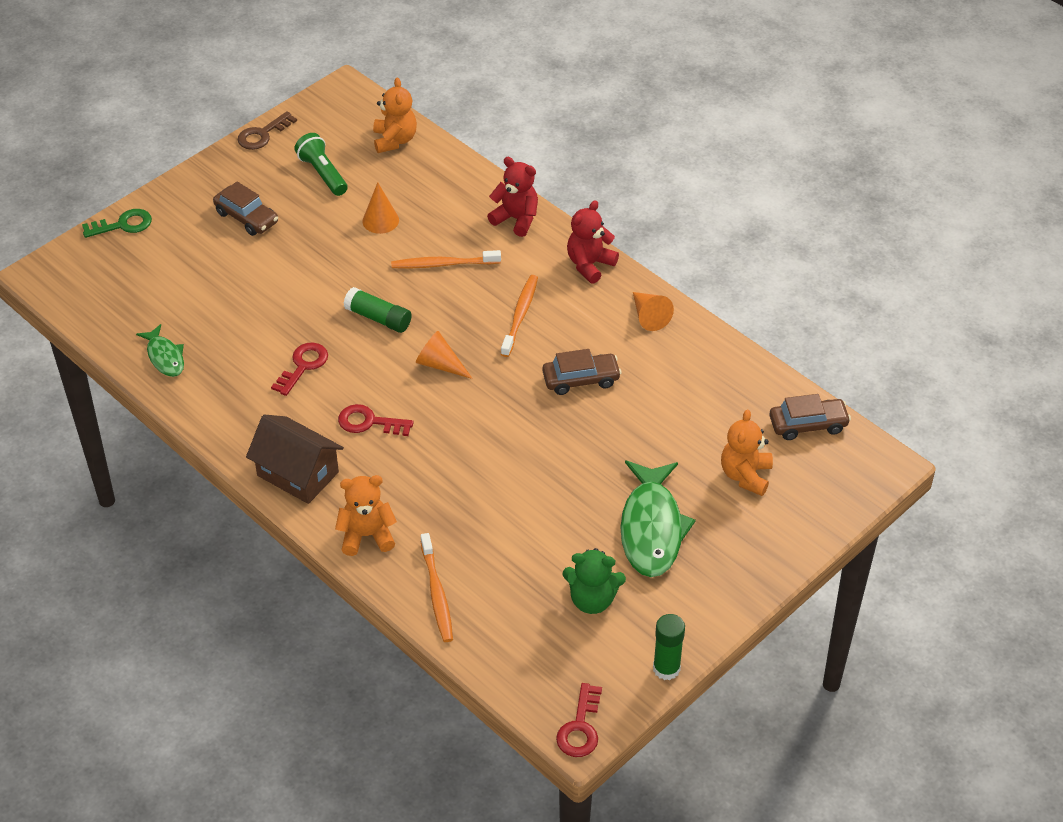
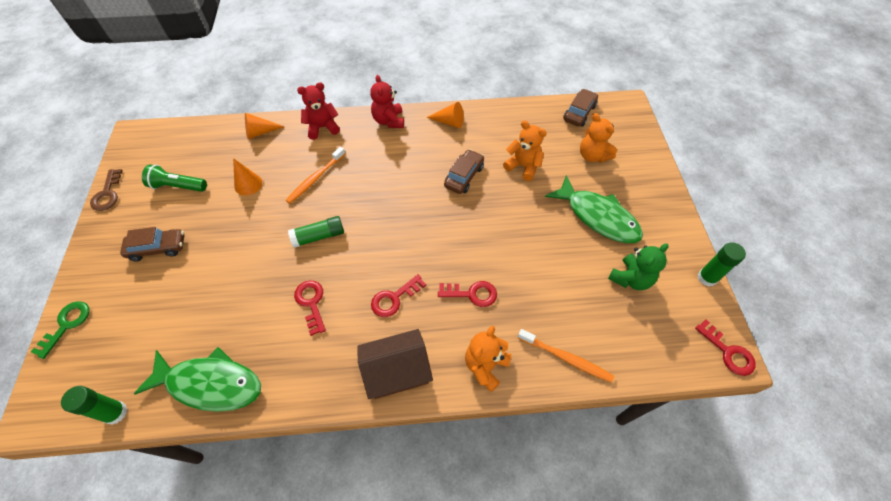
camera: 50 degrees left, 10 degrees up
(88, 319) = (115, 413): none -> green glue stick
(165, 357) = (210, 384): green fish -> green fish, size x1.84
(395, 140) = (200, 138): orange teddy bear -> orange teddy bear (523, 166)
(435, 478) = (472, 294): none -> red key
(440, 364) = (387, 231): orange cone -> orange cone (260, 132)
(520, 315) = (391, 171): orange toothbrush -> none

